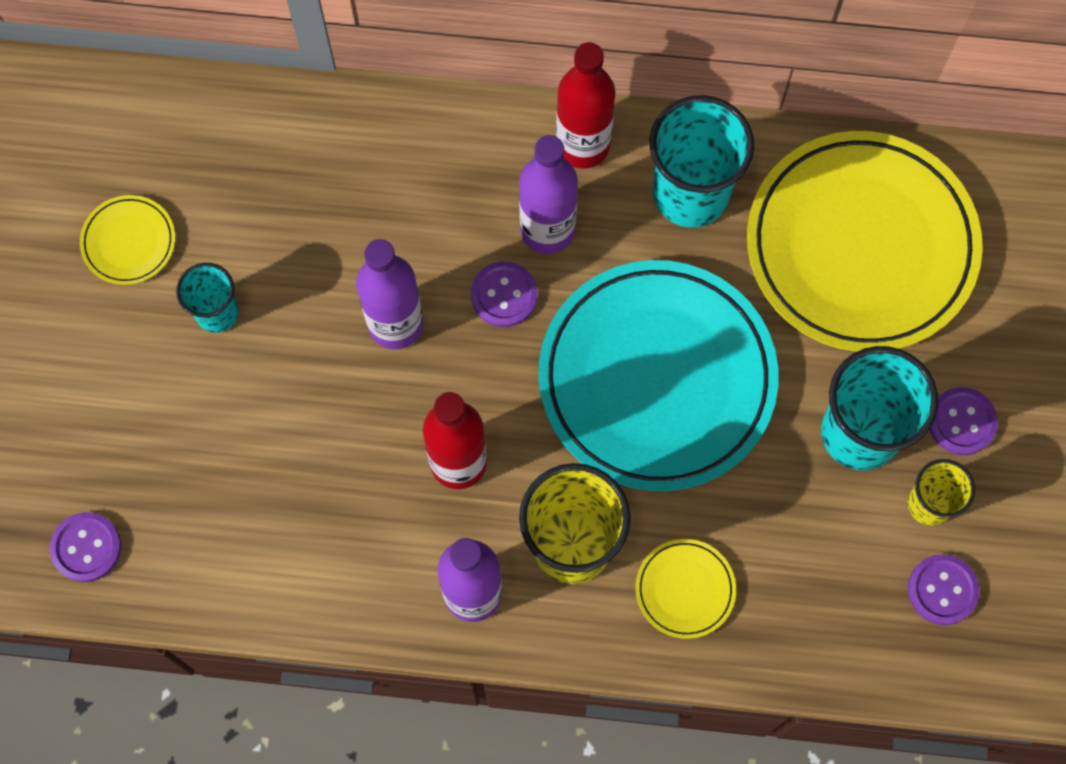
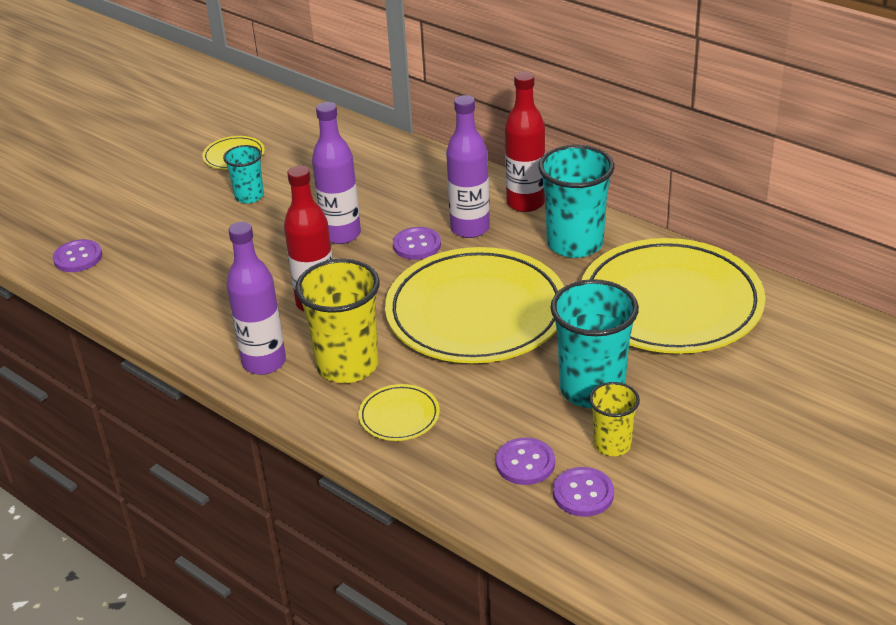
camera: 35 degrees right, 35 degrees down
(657, 379) = (476, 313): turquoise plate -> yellow plate
(961, 422) = (673, 412): purple button -> purple button (525, 463)

